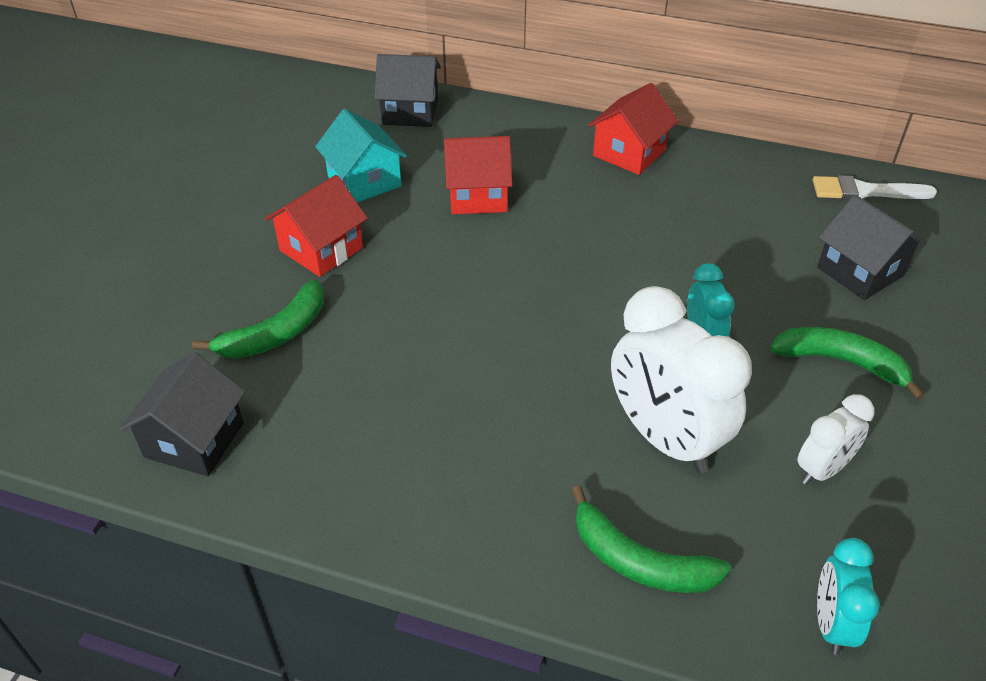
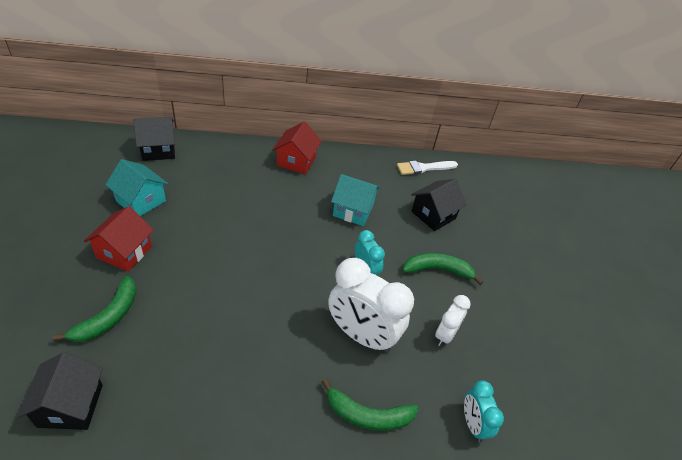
camera: 25 degrees left, 0 degrees up
(477, 195) = (215, 200): red house -> none
(708, 242) = (353, 210): none -> turquoise house
(860, 271) = (433, 215): black house -> black house turned 75 degrees counterclockwise

